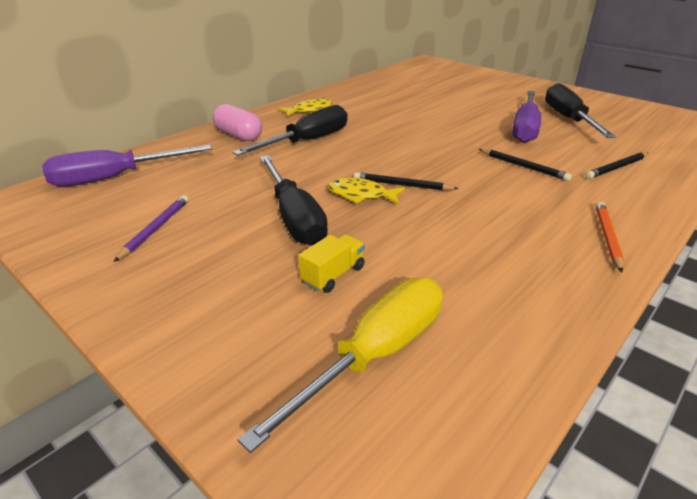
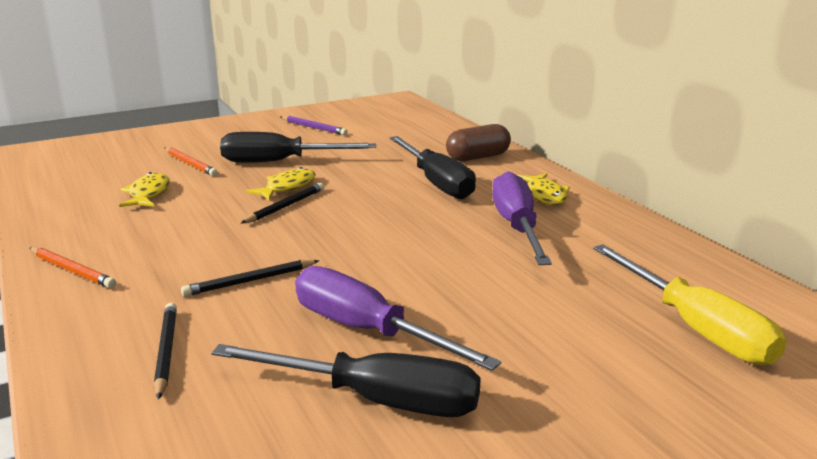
camera: 110 degrees right, 10 degrees down
(115, 178) = (411, 119): purple screwdriver -> purple screwdriver (517, 227)
(238, 135) = (478, 157): pink capsule -> brown capsule
(333, 275) = (190, 164): yellow truck -> orange pencil
(375, 355) = (108, 163): yellow screwdriver -> yellow screwdriver (695, 328)
(441, 267) = (148, 194): none -> yellow fish

